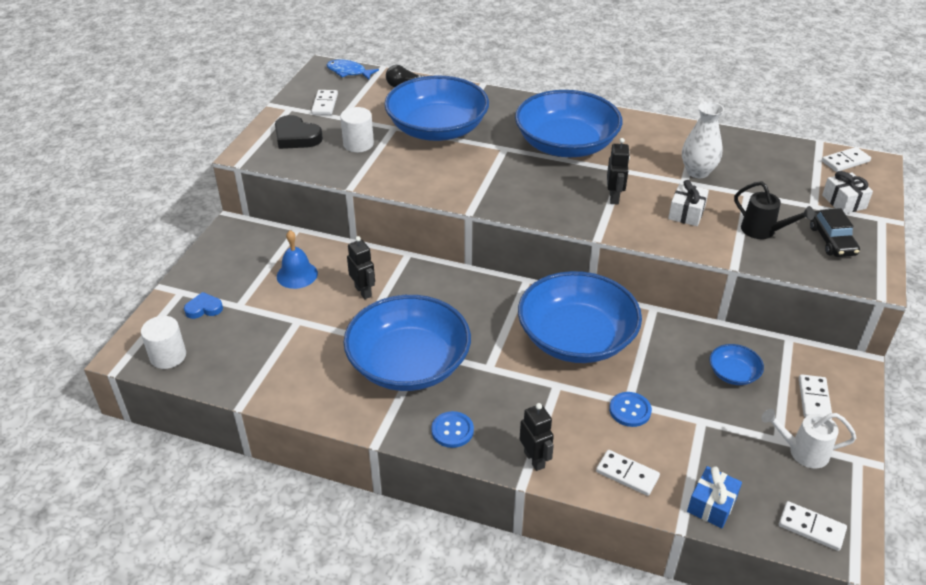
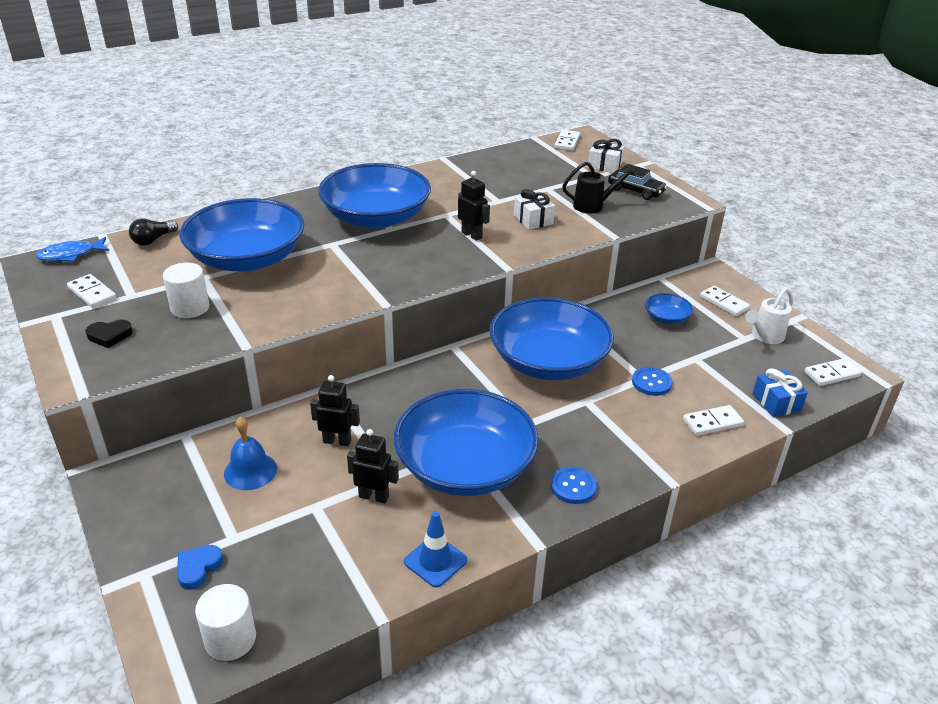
camera: 50 degrees left, 5 degrees down
(296, 137) = (109, 336): black heart -> black heart, size x0.62
(308, 403) = (435, 561): none -> blue traffic cone
(534, 459) = (652, 459): black robot -> black robot (374, 496)
(697, 172) = (496, 190): white vase -> none

